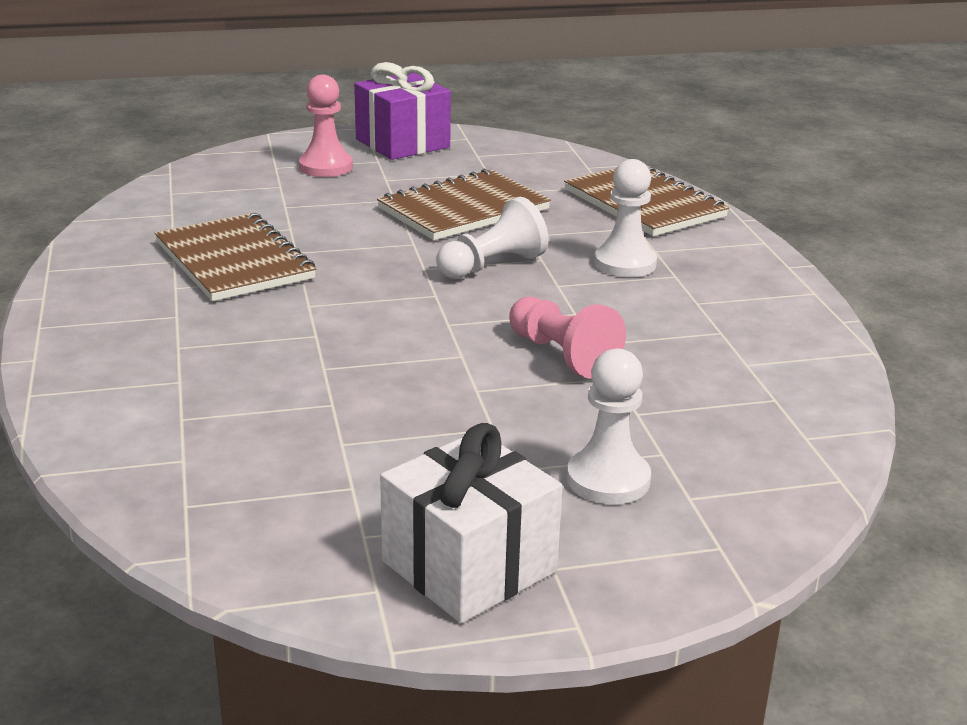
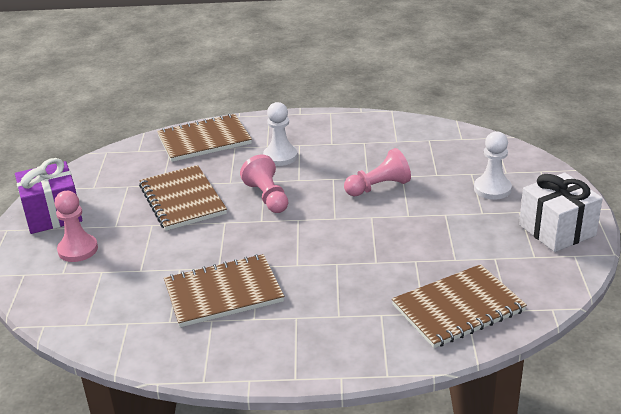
camera: 75 degrees left, 5 degrees up
(192, 450) = (458, 308): none -> brown notebook
(492, 265) = (267, 197): white pawn -> pink pawn

